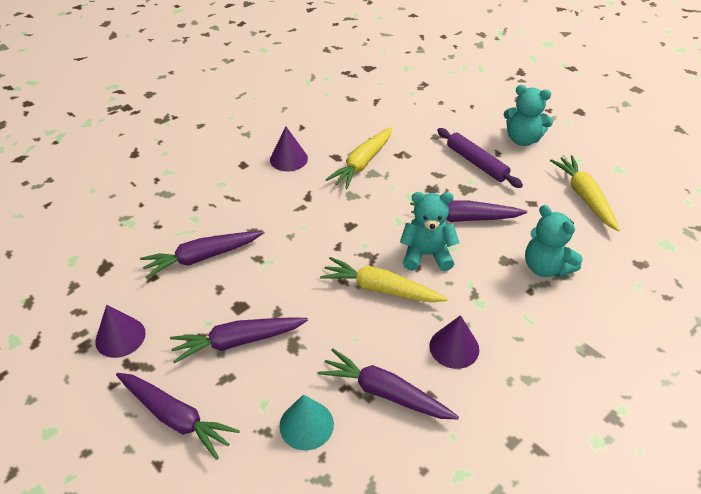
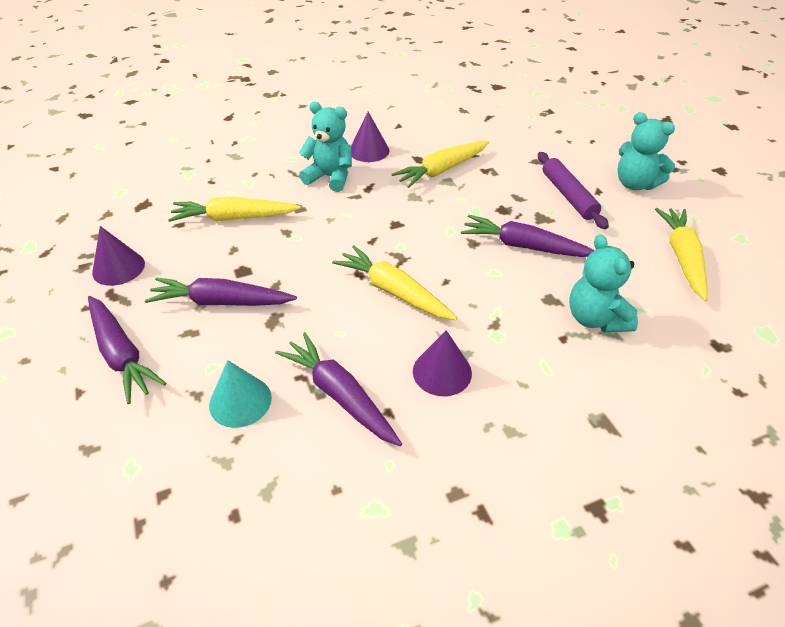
camera: 20 degrees right, 0 degrees up
(201, 258) = (234, 218): purple carrot -> yellow carrot
(426, 255) = (462, 271): turquoise teddy bear -> turquoise teddy bear (330, 177)

